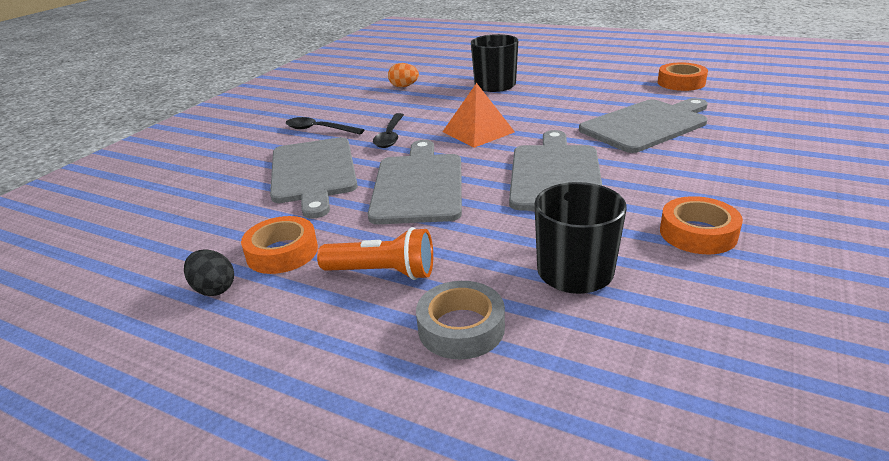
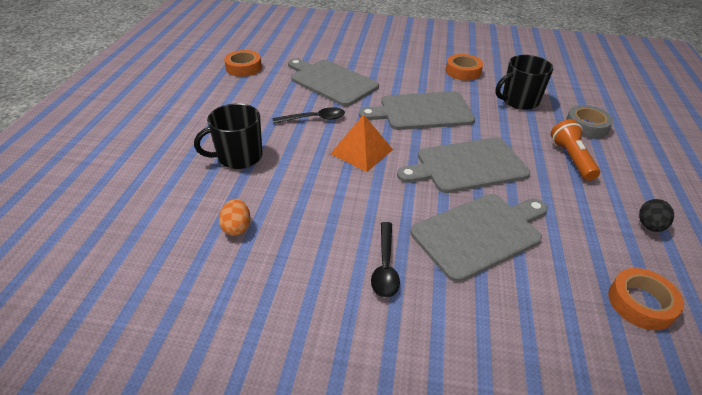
camera: 110 degrees left, 10 degrees up
(282, 252) = (591, 208): orange tape -> orange tape (640, 303)
(390, 136) = (386, 202): black spoon -> black spoon (315, 119)

